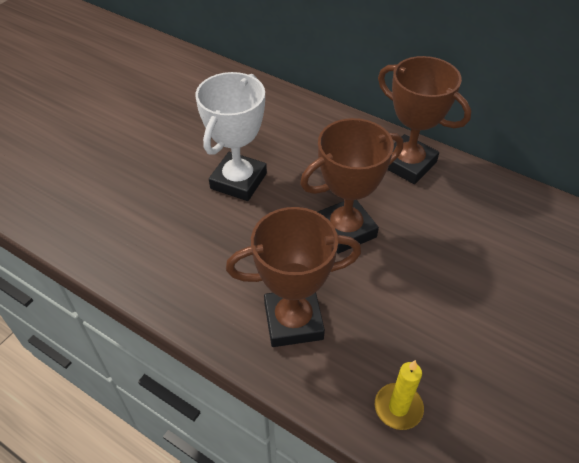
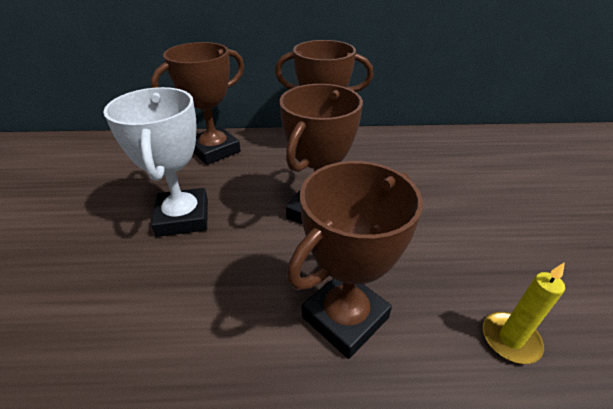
camera: 35 degrees left, 10 degrees down
(307, 123) = (215, 150): none -> brown trophy

